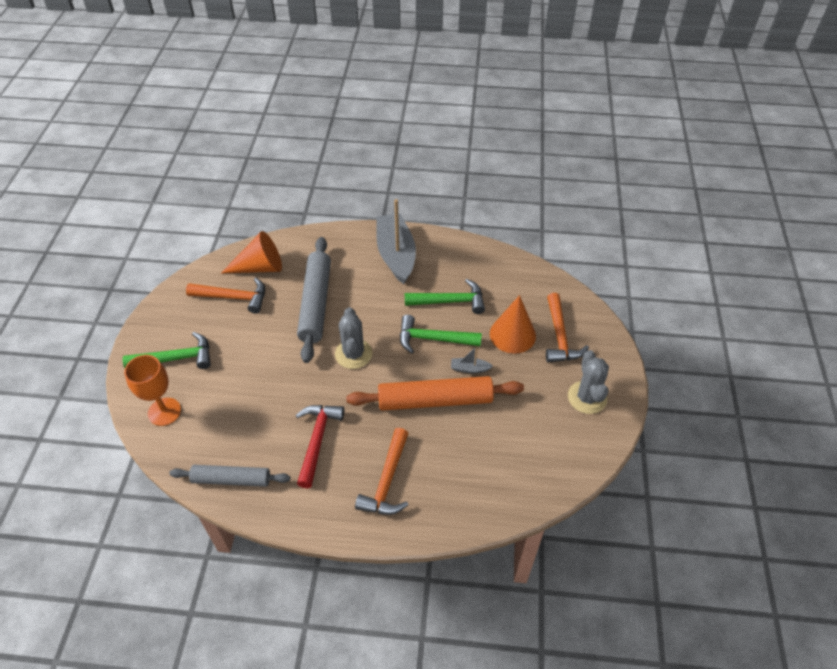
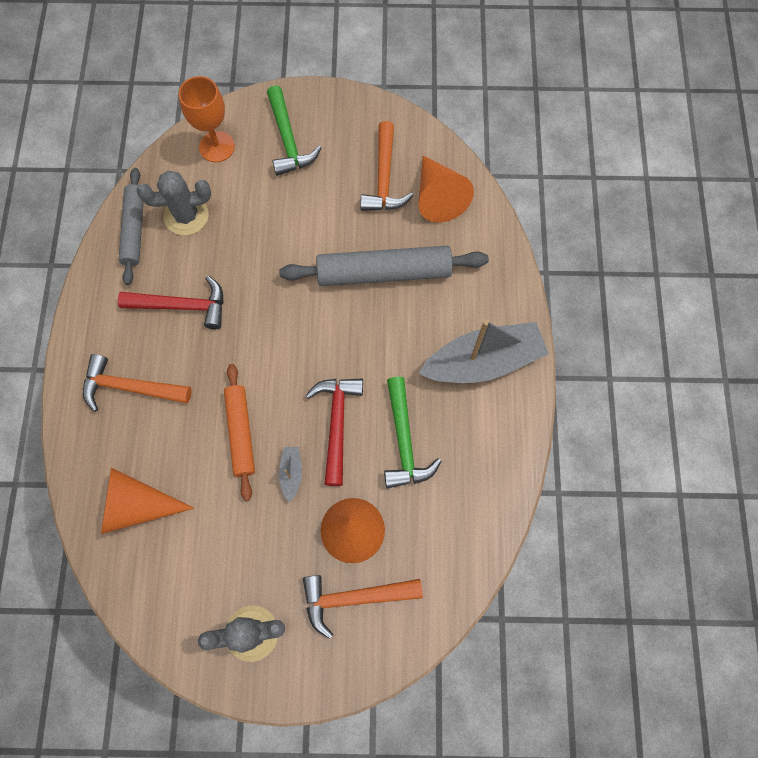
camera: 85 degrees right, 20 degrees up
(353, 354) = (306, 328): grey cactus -> grey cactus (186, 216)
(433, 339) = (337, 424): green hammer -> red hammer
(435, 400) = (240, 433): orange rolling pin -> orange rolling pin, size x0.63
(491, 475) = (137, 505): none -> orange cone

